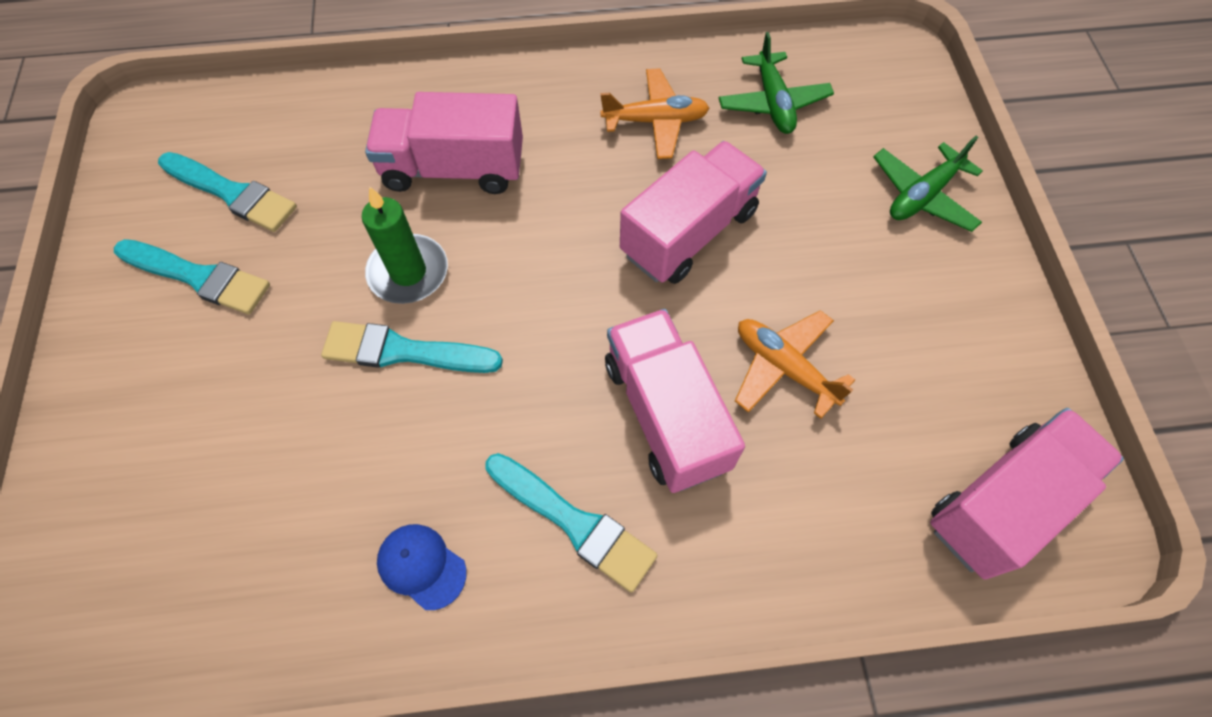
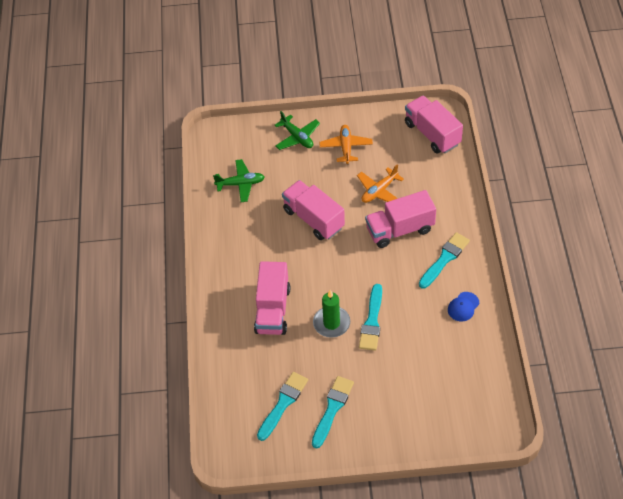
camera: 85 degrees left, 10 degrees down
(655, 121) = (248, 229): orange plane -> orange plane (346, 147)

